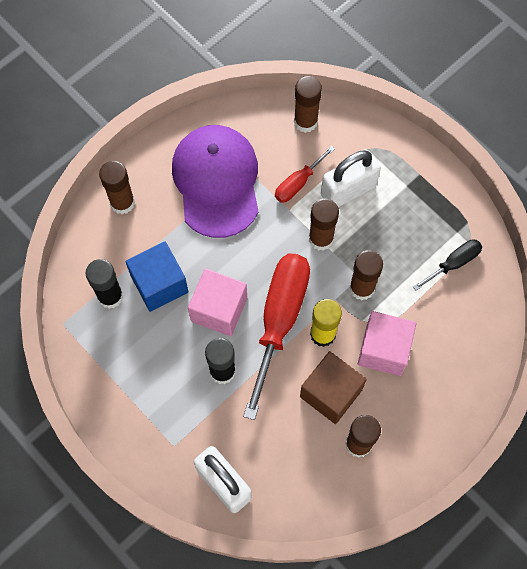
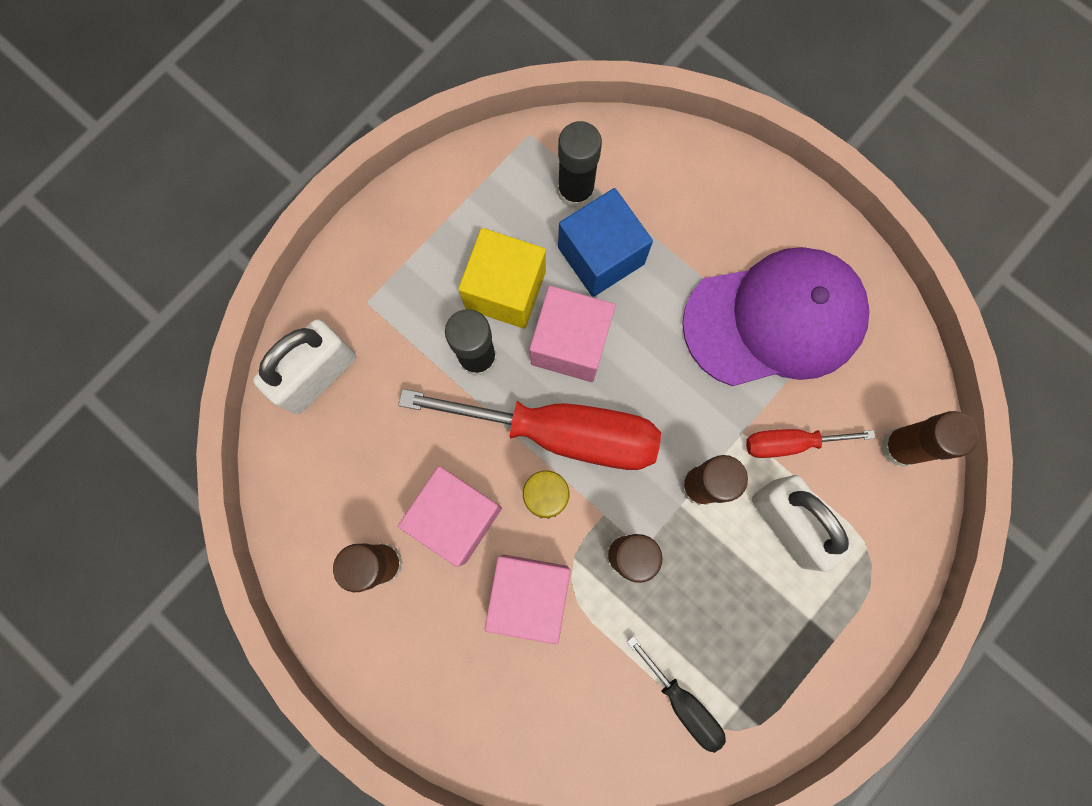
camera: 85 degrees right, 10 degrees up
(122, 203) = (722, 189): brown glue stick -> none
(176, 349) = (505, 290): none -> yellow cube
(298, 183) = (789, 443): red screwdriver -> red screwdriver turned 45 degrees counterclockwise
(331, 393) = (456, 517): brown cube -> pink cube

